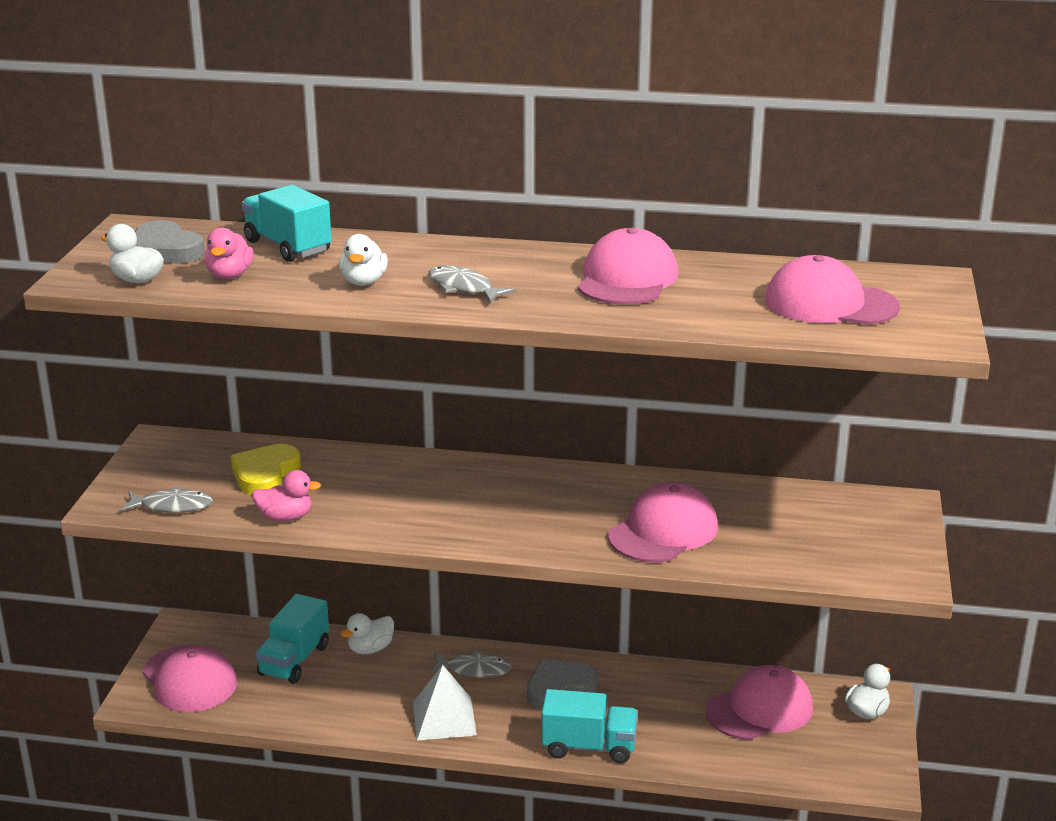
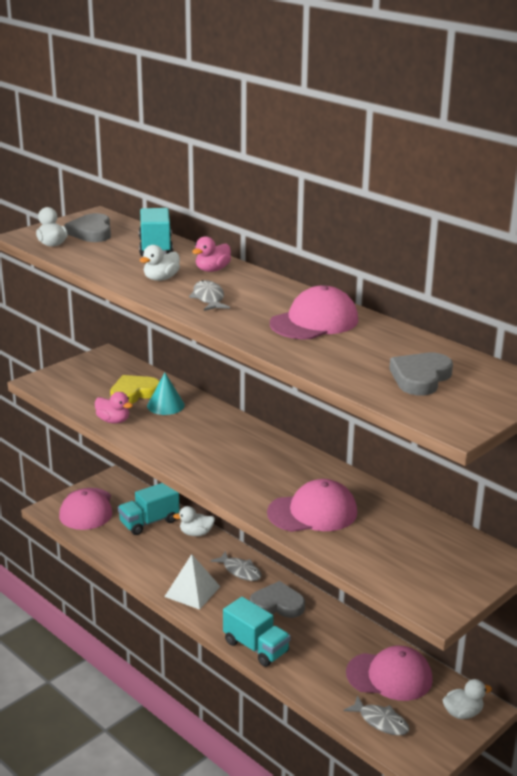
camera: 35 degrees right, 0 degrees up
(172, 506) = (66, 393): grey fish -> grey fish (381, 721)
(229, 275) = (100, 255): pink duck -> pink duck (212, 270)
(328, 475) = (165, 405): none -> turquoise cone
(830, 304) = (420, 378): pink cap -> grey heart

